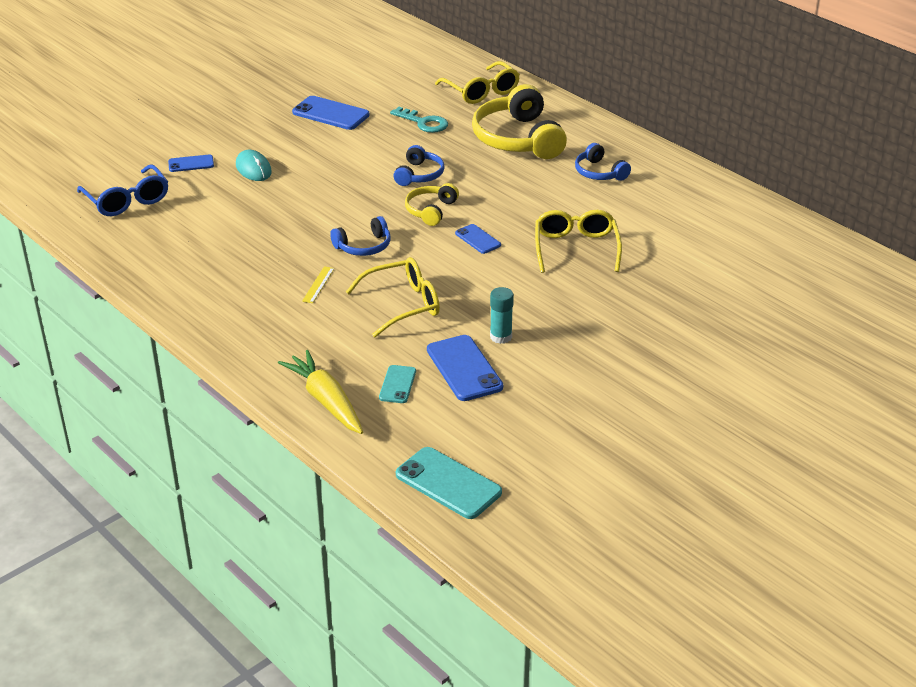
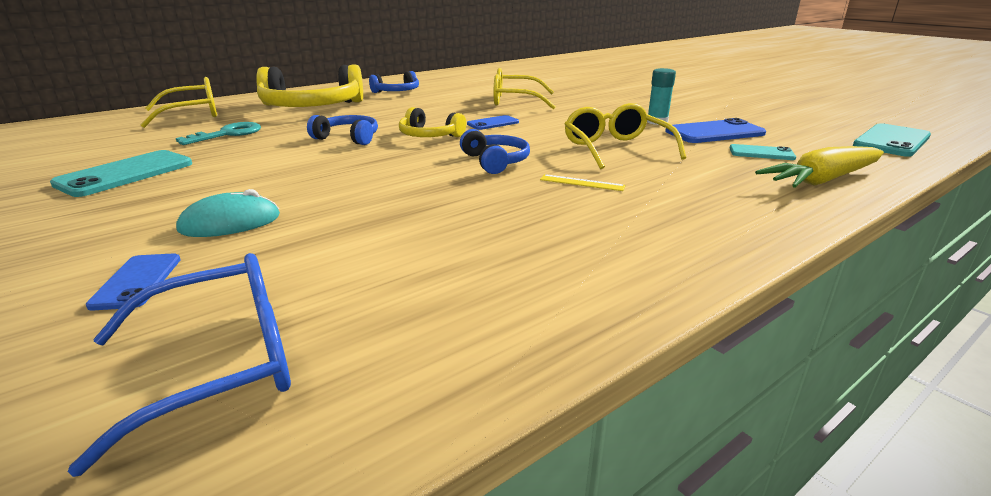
camera: 85 degrees left, 10 degrees down
(330, 114) = (126, 174): blue phone -> turquoise phone

